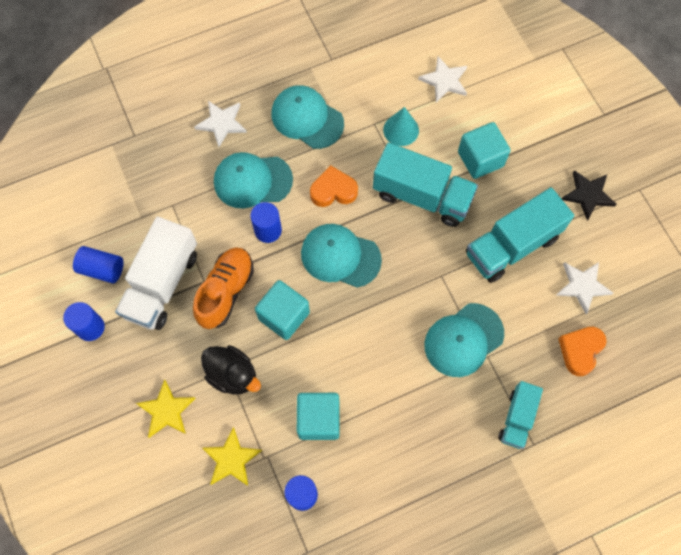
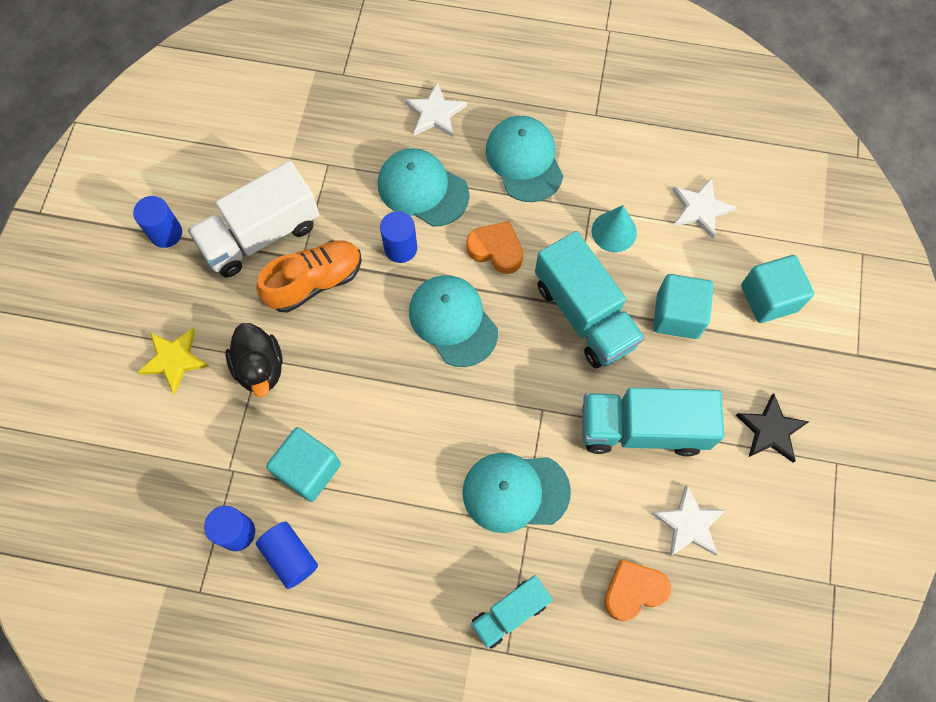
camera: 35 degrees right, 0 degrees up
(102, 269) = (217, 184): blue cylinder -> blue cylinder (290, 557)
(231, 459) = (197, 449): yellow star -> none
(284, 316) = (352, 343): turquoise cube -> turquoise cube (769, 298)

